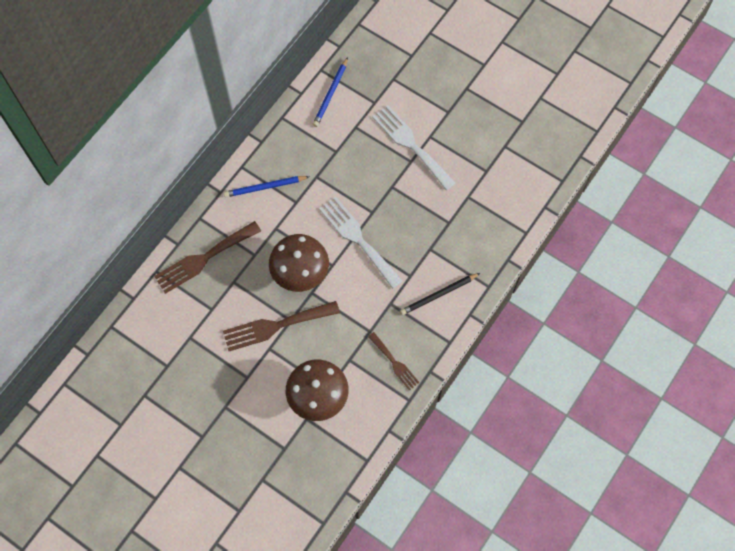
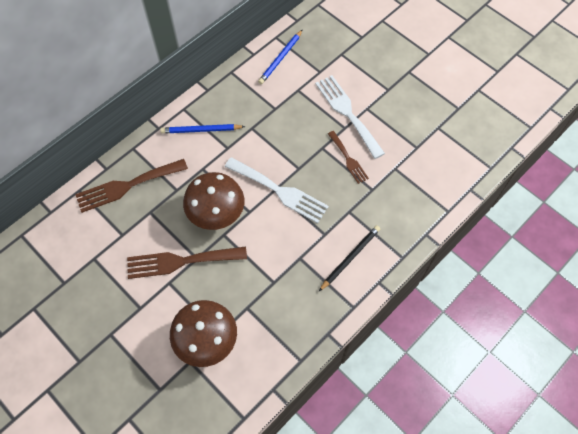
camera: 10 degrees right, 5 degrees down
(358, 239) = (280, 191): white fork -> white fork turned 150 degrees clockwise
(394, 363) = (292, 319): brown fork -> brown fork (348, 159)
(438, 295) = (350, 258): black pencil -> black pencil turned 150 degrees clockwise

